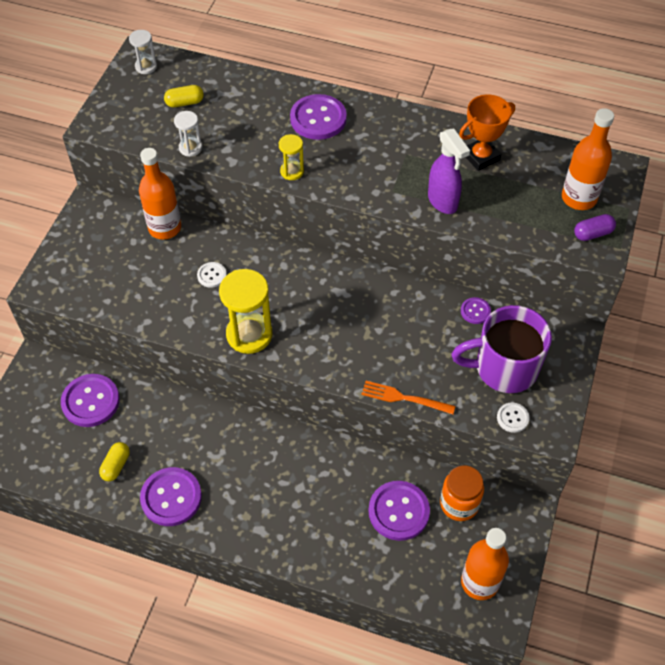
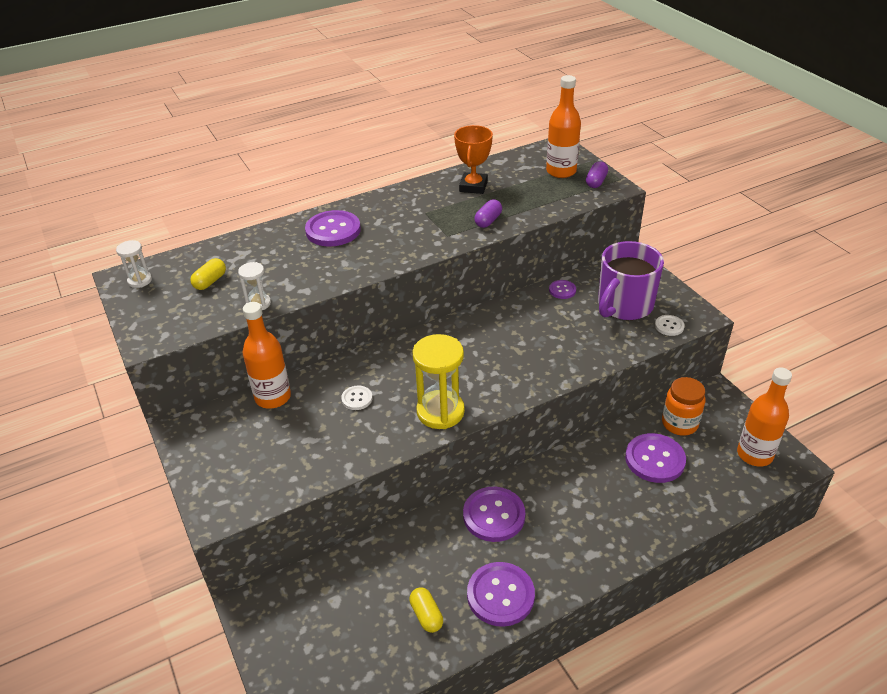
camera: 45 degrees left, 15 degrees down
(90, 401) = (340, 591): purple button -> purple button (494, 515)
(292, 171) = (361, 268): yellow hourglass -> none
(403, 398) = (595, 366): orange fork -> none
(443, 202) = (488, 221): purple spray bottle -> purple capsule

